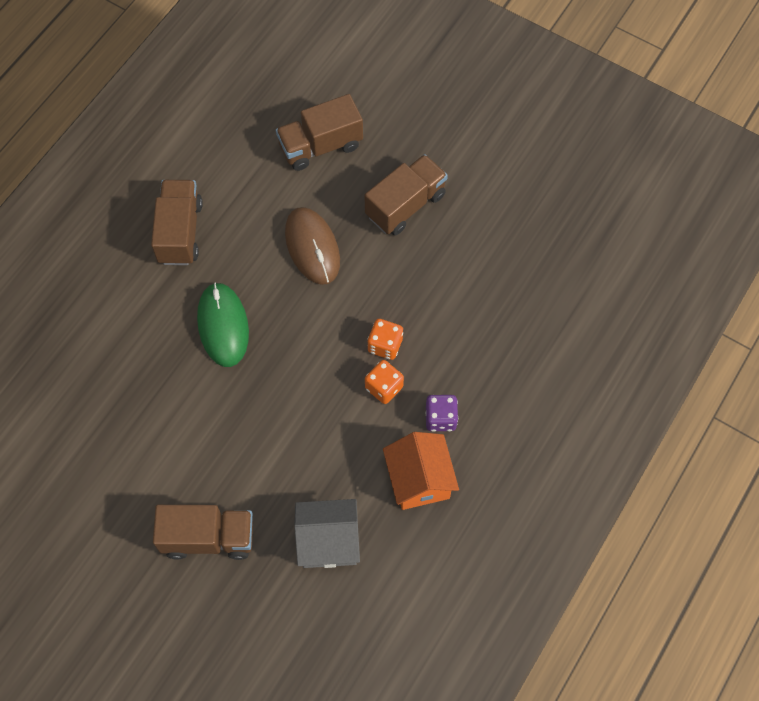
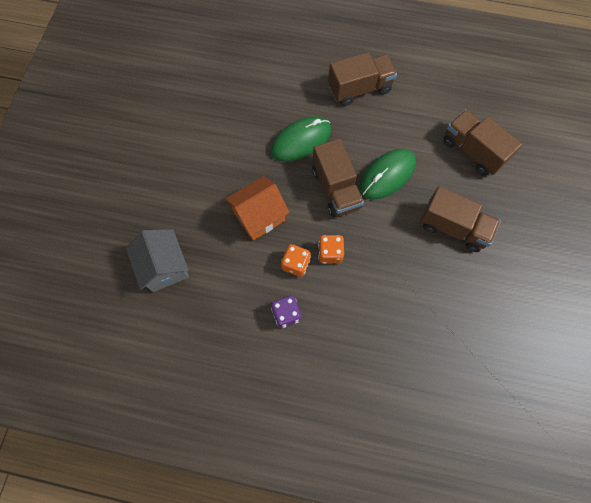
camera: 70 degrees right, 5 degrees up
(208, 538) = (145, 189): brown truck -> brown truck (336, 189)
(312, 247) = (387, 175): brown mouse -> green mouse
(419, 480) = (231, 315): orange house -> orange house (259, 216)

